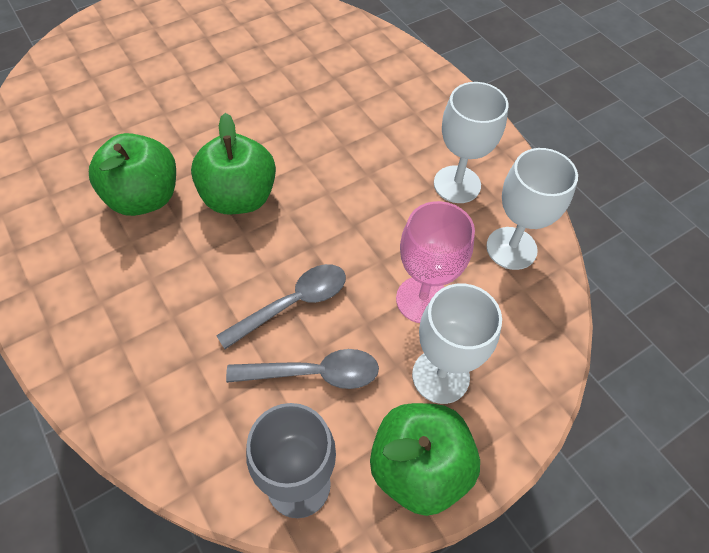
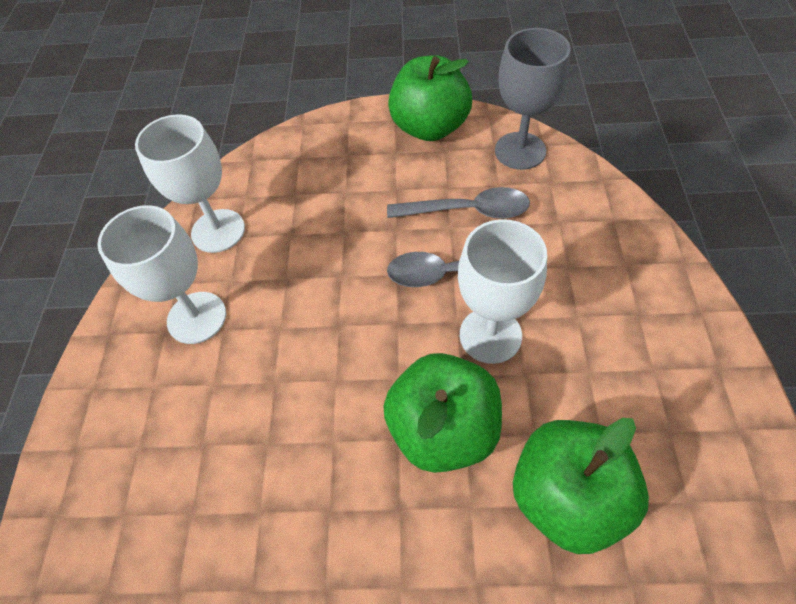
camera: 140 degrees left, 0 degrees up
(314, 373) = (467, 211): grey spoon -> grey spoon turned 150 degrees clockwise
(422, 299) = (334, 225): pink goblet -> none
(440, 376) = (369, 168): white goblet -> white goblet (490, 335)

